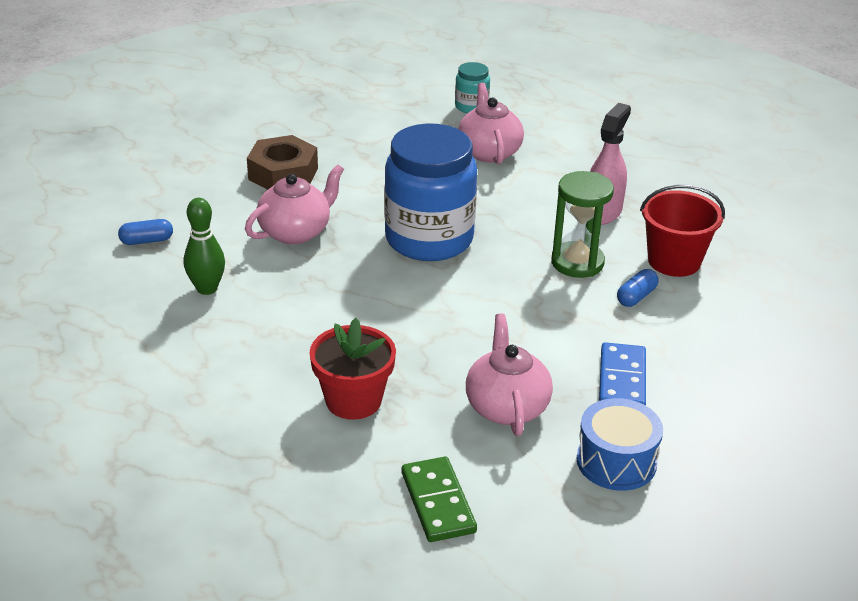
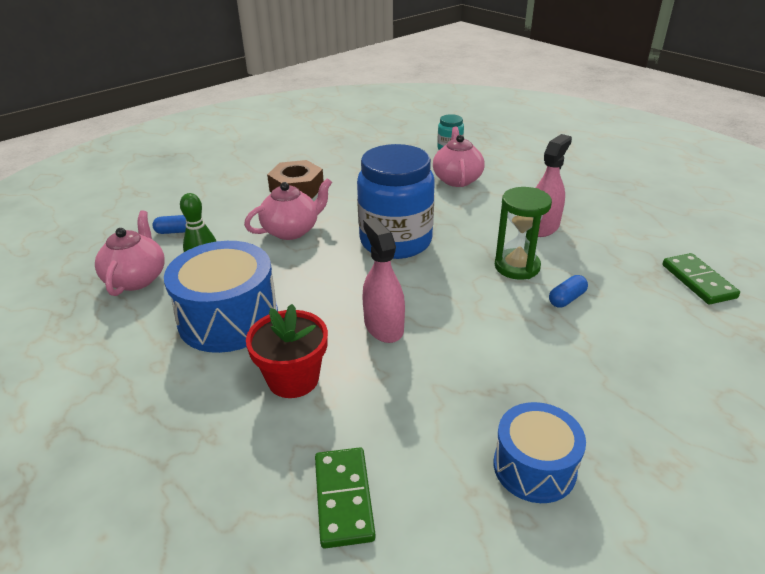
camera: 10 degrees right, 0 degrees up
(257, 342) = (228, 318): none -> blue drum
(438, 340) = (383, 327): none -> pink spray bottle
(506, 407) = (433, 396): pink teapot -> pink teapot (136, 278)
(622, 380) = (547, 377): blue domino -> none
(674, 261) = (602, 270): red bucket -> none
(778, 268) = (698, 281): none -> green domino

